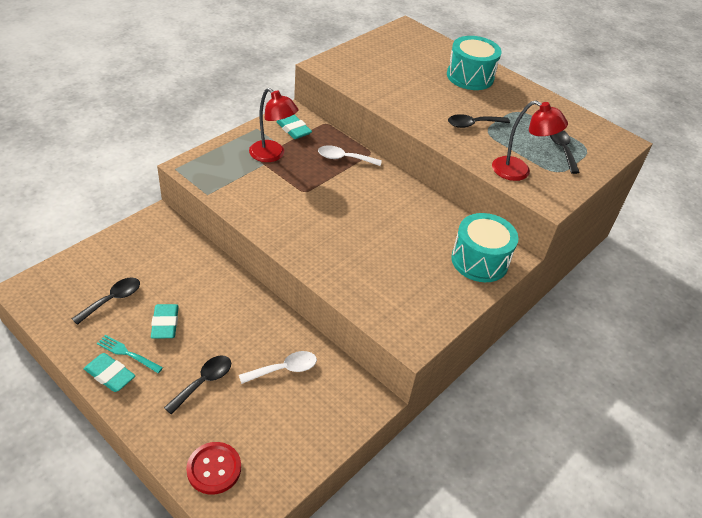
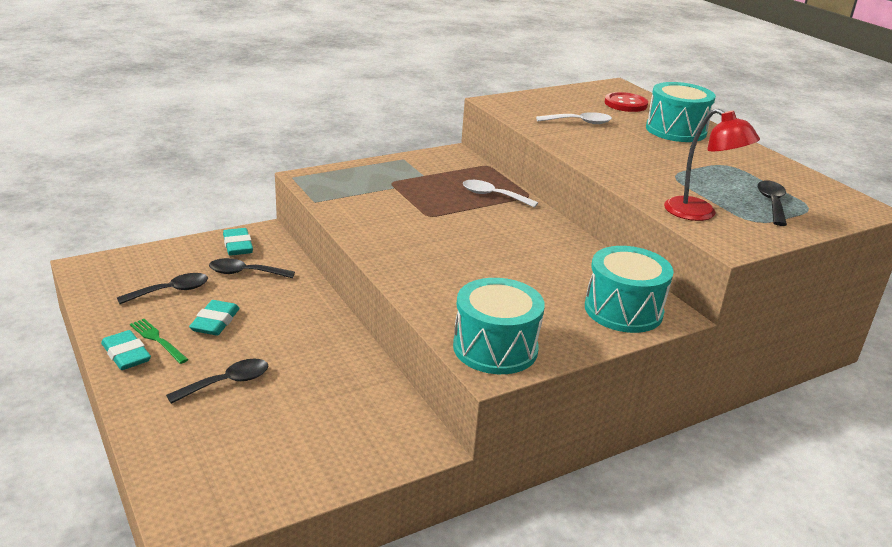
camera: 20 degrees right, 15 degrees down
(127, 353) = (157, 340): turquoise fork -> green fork
(214, 469) = (189, 468): red button -> red button (625, 104)
(272, 155) = (408, 182): red lamp -> none
(284, 369) = (330, 390): white spoon -> white spoon (579, 122)
(293, 129) = (446, 165): turquoise eraser -> turquoise eraser (238, 246)
(407, 320) = (495, 348): none -> turquoise drum
(473, 124) = (658, 167): black spoon -> black spoon (245, 273)

